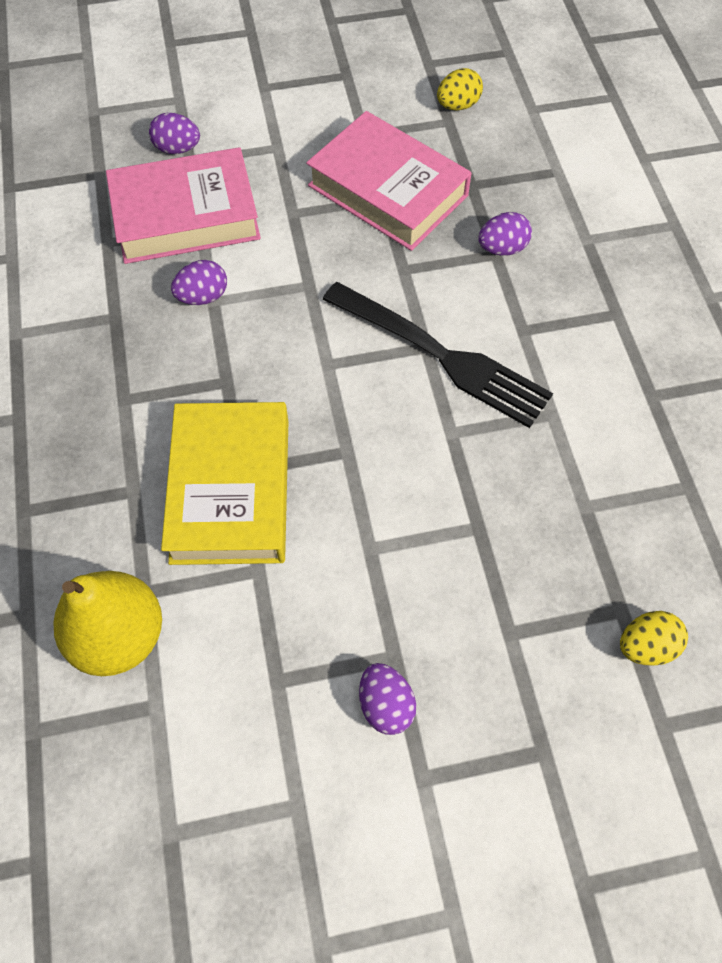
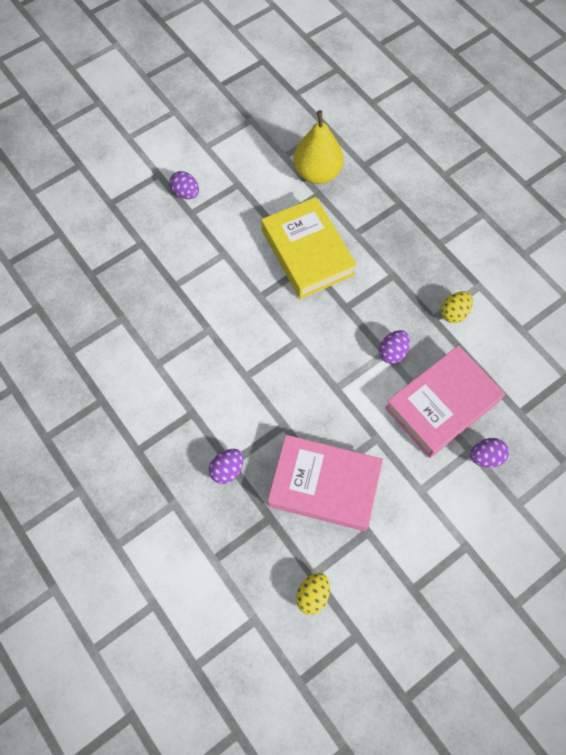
camera: 155 degrees right, 5 degrees up
(441, 356) = (233, 373): black fork -> none
(646, 646) = (74, 262): yellow egg -> yellow egg (454, 313)

